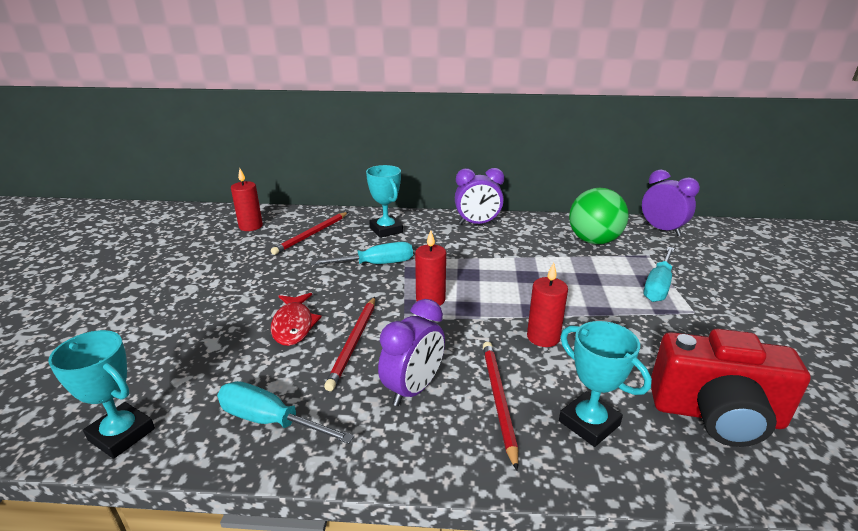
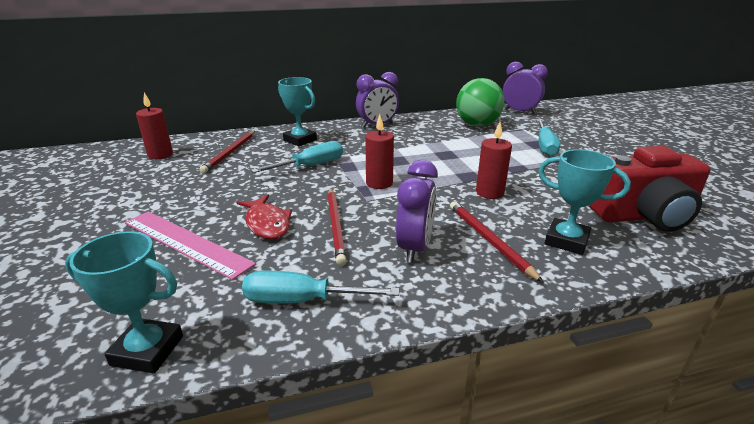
camera: 20 degrees left, 0 degrees up
(213, 330) = (185, 243): none -> pink ruler

